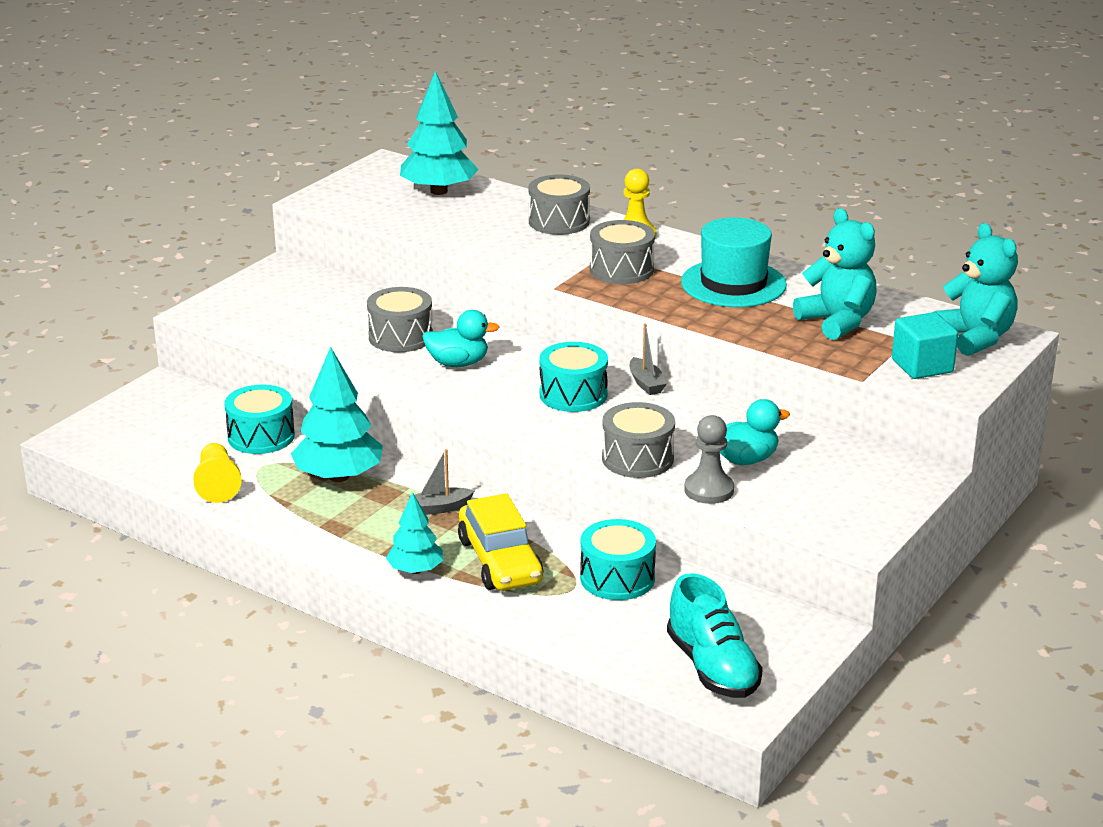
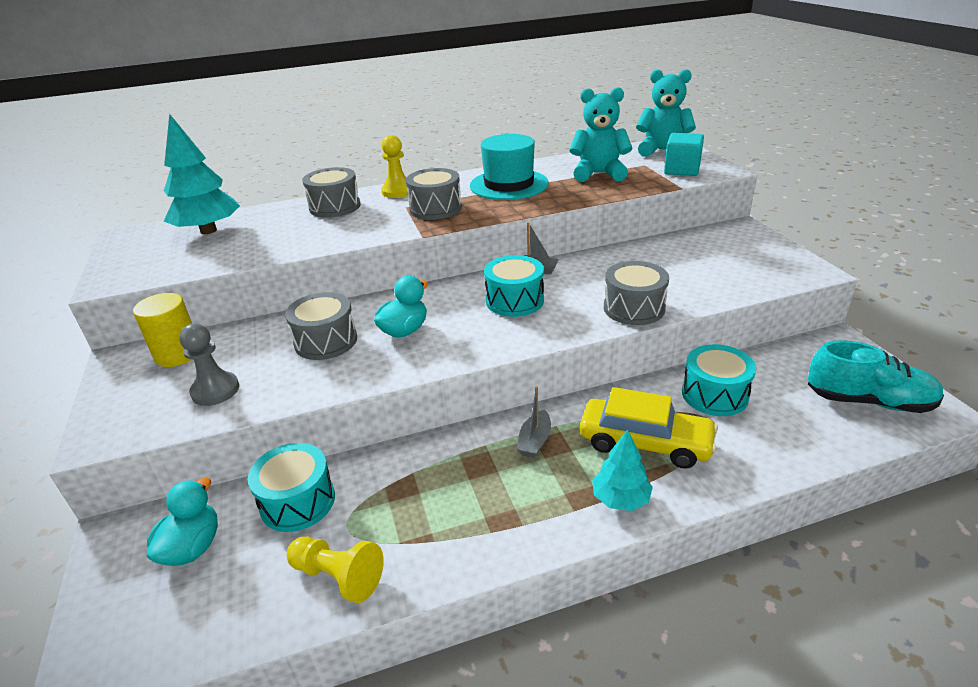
camera: 50 degrees left, 5 degrees up
(311, 287) = (178, 354): none -> yellow cylinder
(339, 476) = (423, 480): turquoise tree -> none
(709, 490) = (704, 297): grey pawn -> grey pawn (215, 390)
(746, 459) = (674, 271): turquoise duck -> turquoise duck (192, 547)

